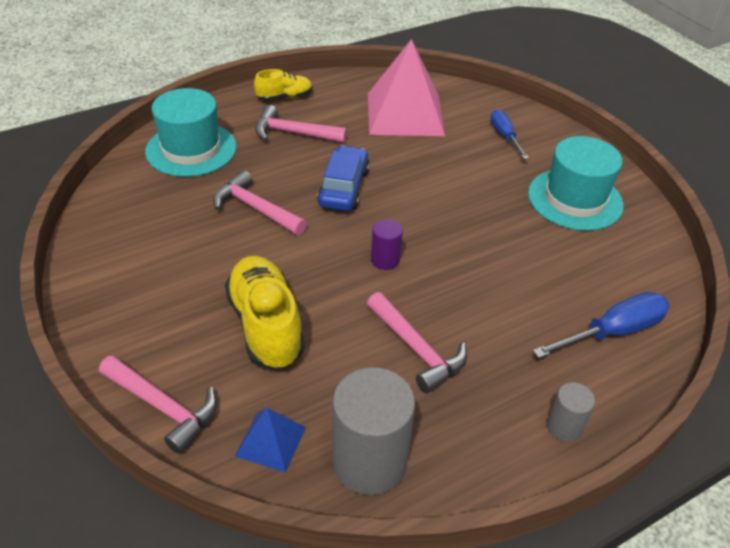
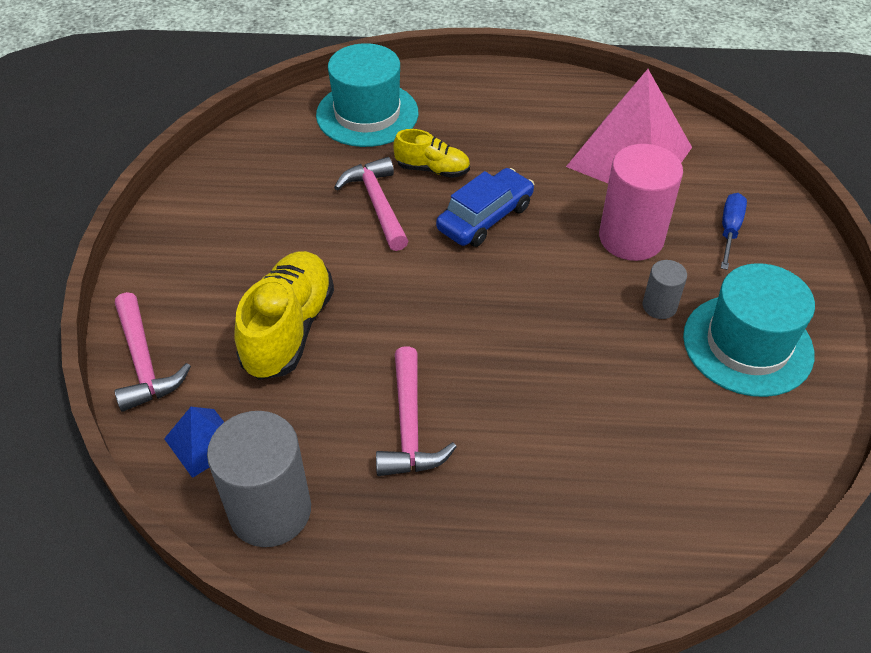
camera: 35 degrees right, 5 degrees up
(284, 97) = (509, 88): yellow shoe -> yellow shoe (432, 169)
(293, 133) = (484, 134): pink hammer -> none
(385, 260) = (460, 316): purple cylinder -> none
(451, 163) = (631, 238): none -> pink cylinder
(564, 426) = (489, 588): grey cylinder -> grey cylinder (659, 306)
(613, 332) = (644, 520): blue screwdriver -> none

